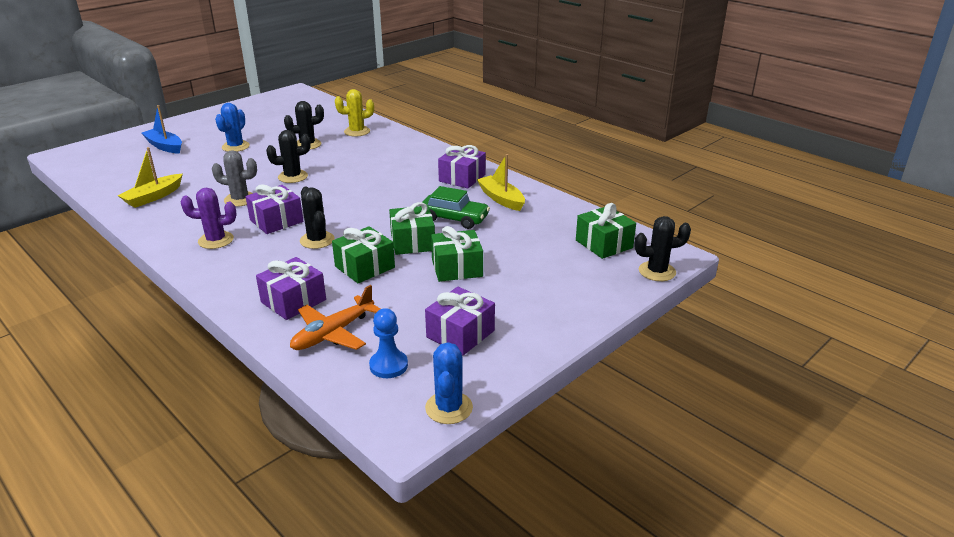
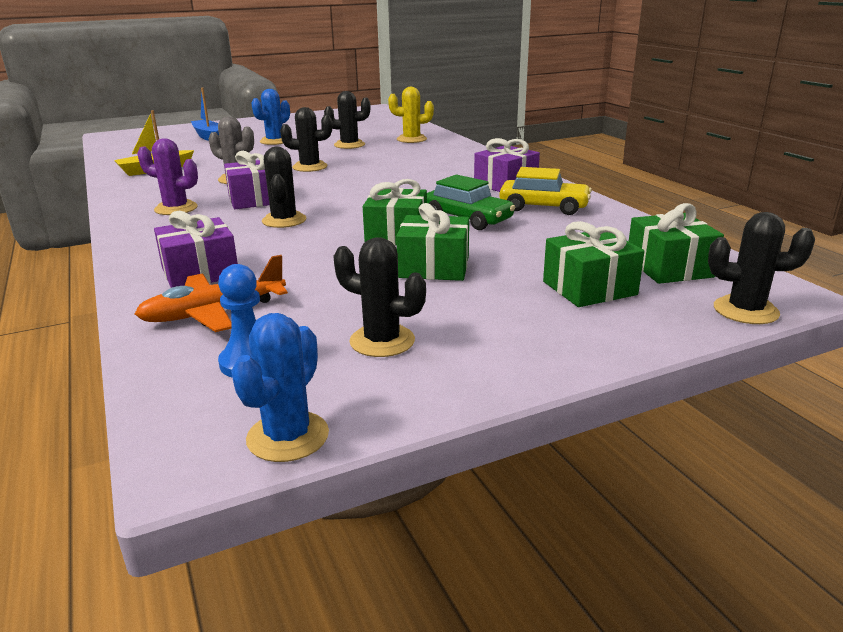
camera: 20 degrees right, 5 degrees down
(365, 267) = (316, 251): green gift -> green gift (589, 288)
(460, 334) = (382, 341): purple gift -> black cactus
(501, 199) = (543, 207): yellow boat -> yellow car

